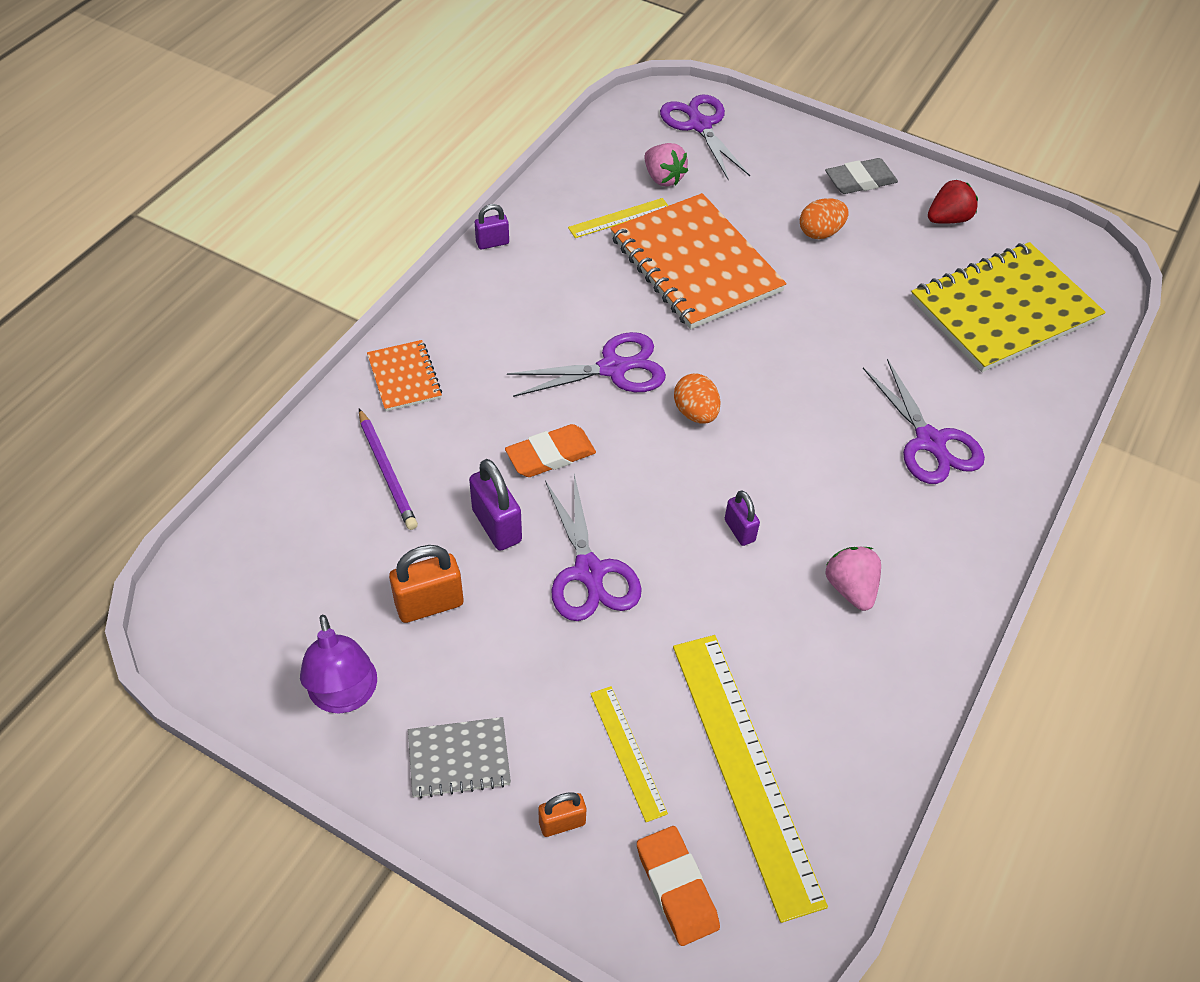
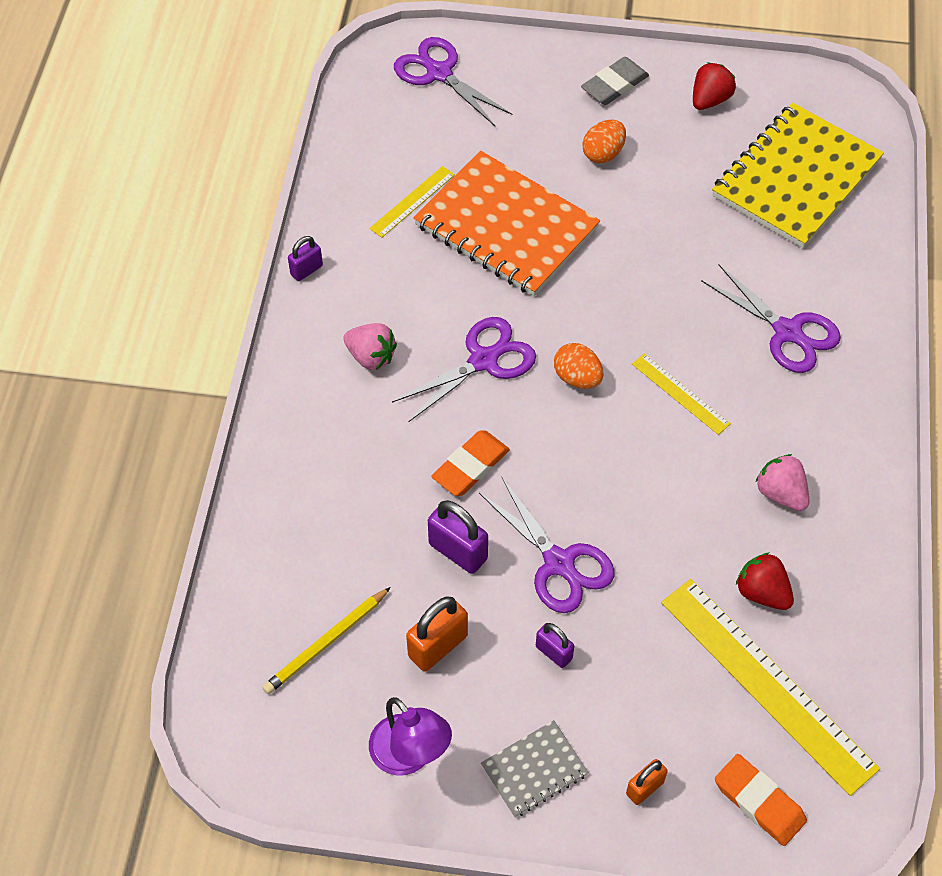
camera: 20 degrees left, 5 degrees up
(326, 562) = (326, 643): none -> yellow pencil
(387, 471) = (333, 537): purple pencil -> none
(404, 377) = (298, 439): orange notebook -> none
(627, 752) = (668, 708): yellow ruler -> yellow ruler (680, 393)
(663, 178) = (432, 144): pink strawberry -> pink strawberry (371, 357)
(739, 530) = (666, 476): purple padlock -> purple padlock (553, 652)
(784, 676) = (762, 592): none -> red strawberry

